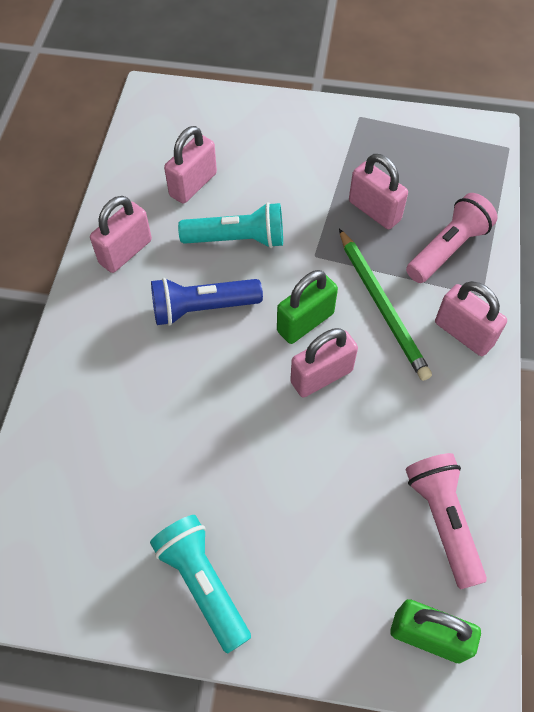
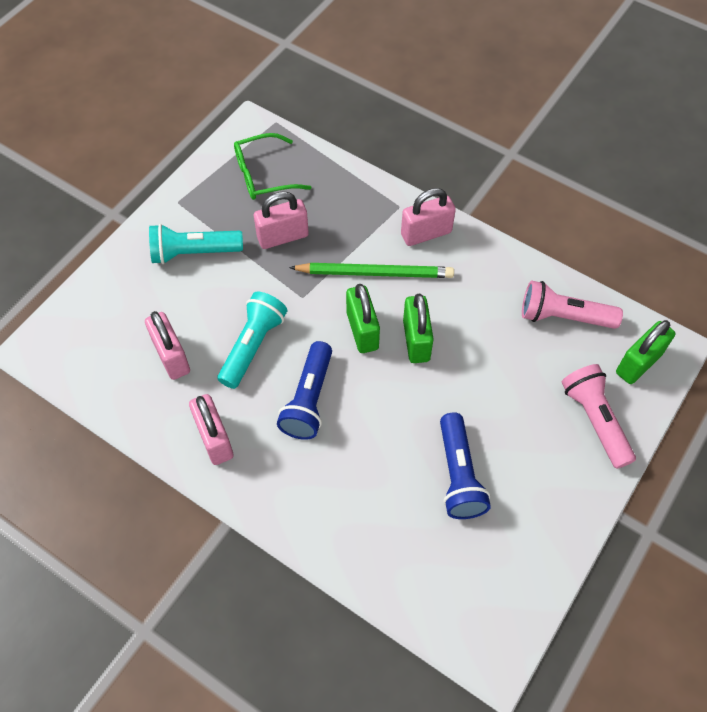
camera: 65 degrees left, 0 degrees up
(180, 479) = (458, 475): none -> blue flashlight
(202, 583) = (549, 490): turquoise flashlight -> turquoise flashlight (193, 252)
(321, 376) = (416, 340): pink padlock -> green padlock
(437, 165) = (264, 175): none -> green glasses
(448, 249) = (347, 207): pink flashlight -> pink flashlight (595, 420)

